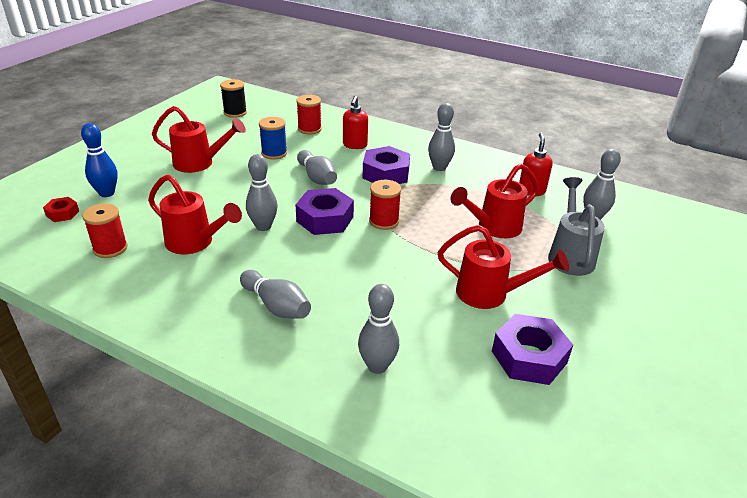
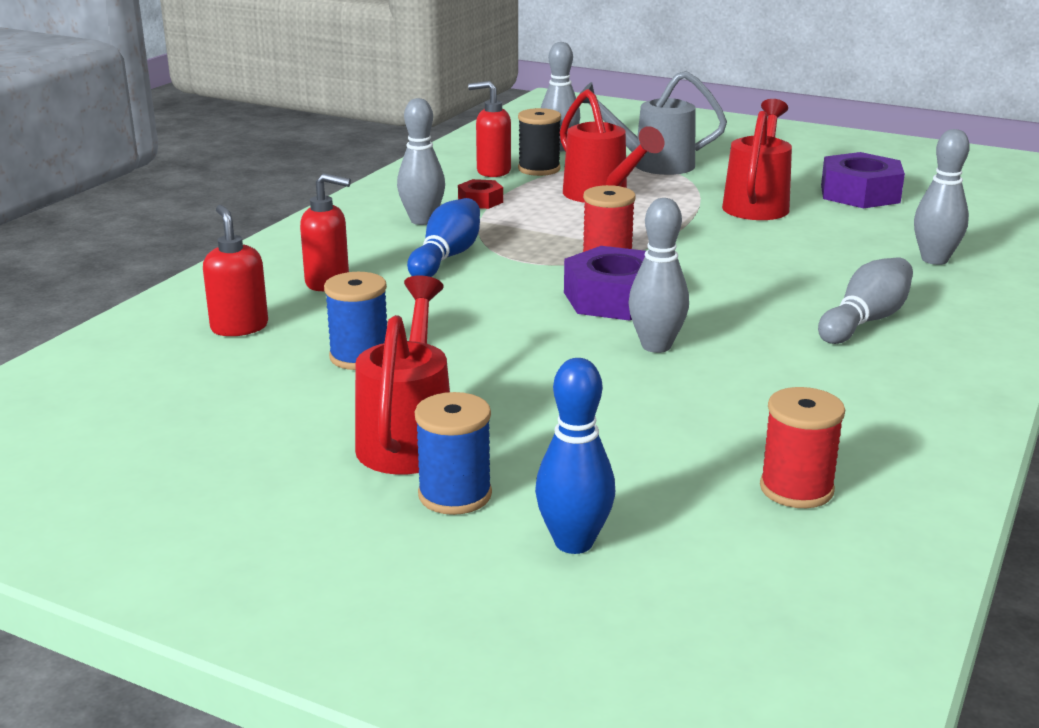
camera: 90 degrees left, 10 degrees down
(62, 213) = (687, 588): red nut -> red nut (480, 201)
(153, 172) = (455, 495): none -> blue spool
(195, 243) = (735, 402): red watering can -> none
(235, 113) = (107, 424): black spool -> black spool (539, 169)
(309, 129) = (239, 327): red spool -> red soap dispenser
(317, 177) = (467, 310): grey bowling pin -> none
(386, 173) = (446, 257): purple nut -> blue bowling pin

